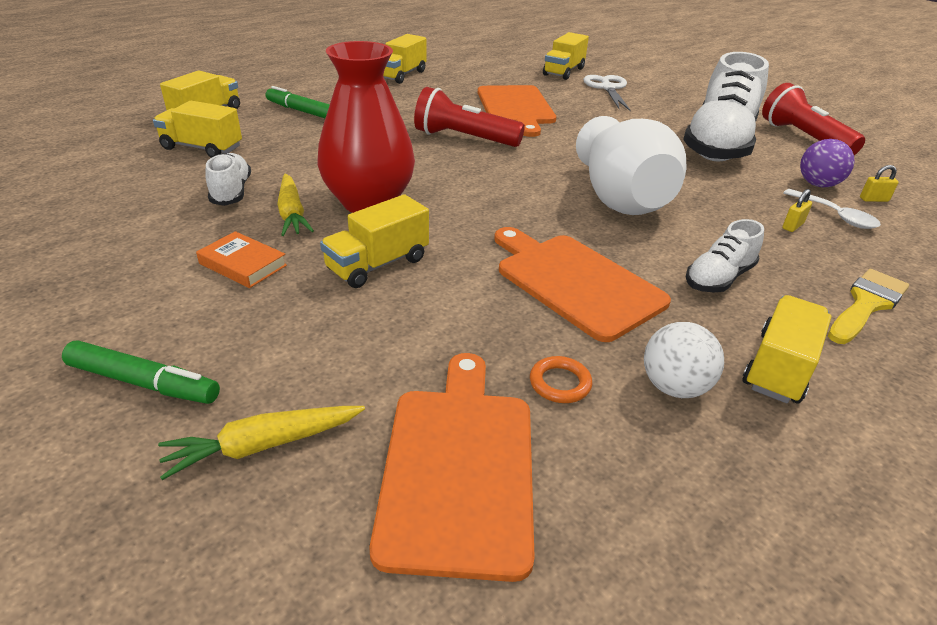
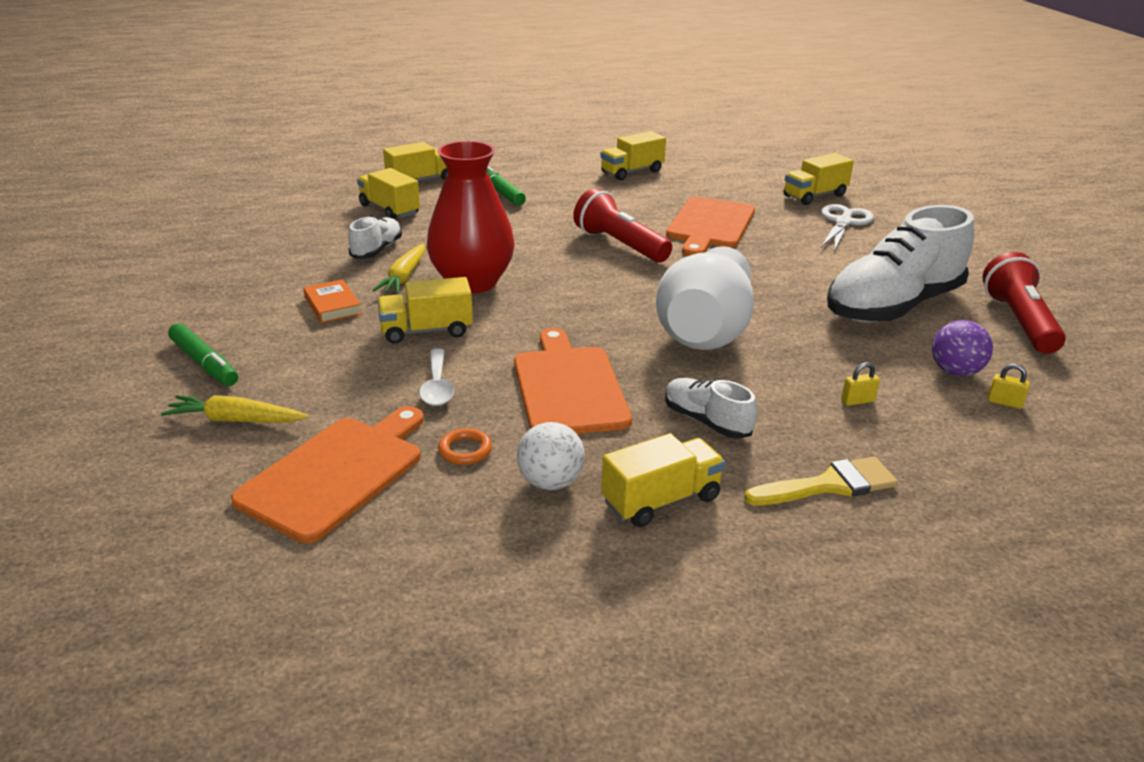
camera: 30 degrees right, 5 degrees down
(718, 278) = (706, 421): white shoe -> white shoe turned 60 degrees clockwise
(835, 216) = (926, 405): white spoon -> white spoon (437, 386)

